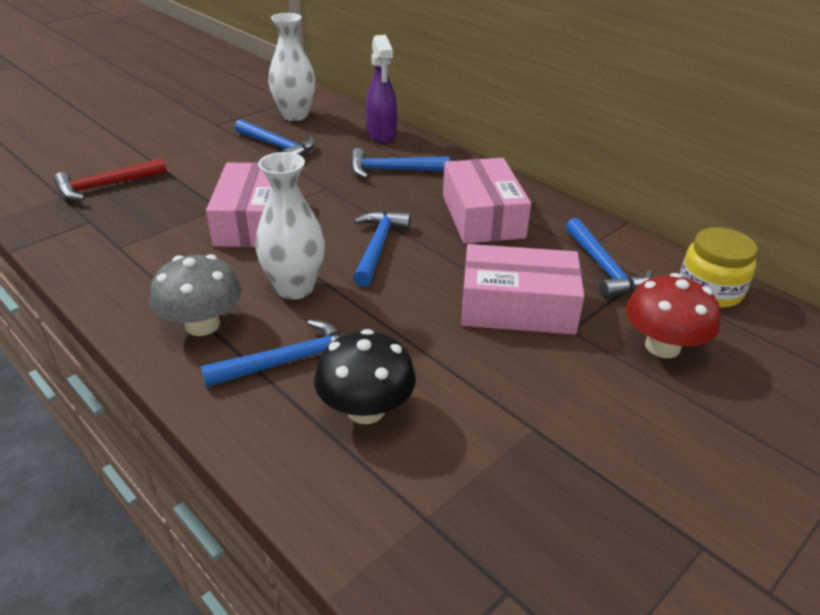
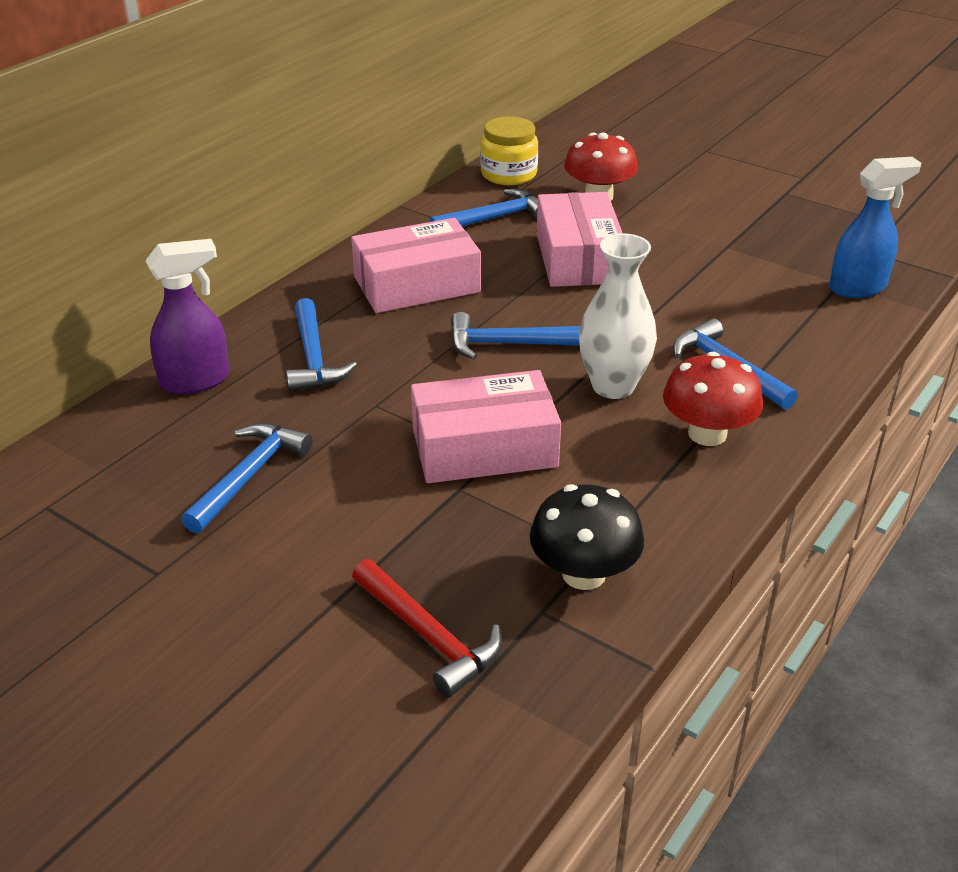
camera: 100 degrees left, 0 degrees up
(202, 325) = (707, 434): grey mushroom -> red mushroom
(295, 115) = (117, 483): white vase -> none
(366, 409) = (758, 318): black mushroom -> black mushroom (584, 574)
(408, 534) = (858, 287): none -> blue spray bottle

